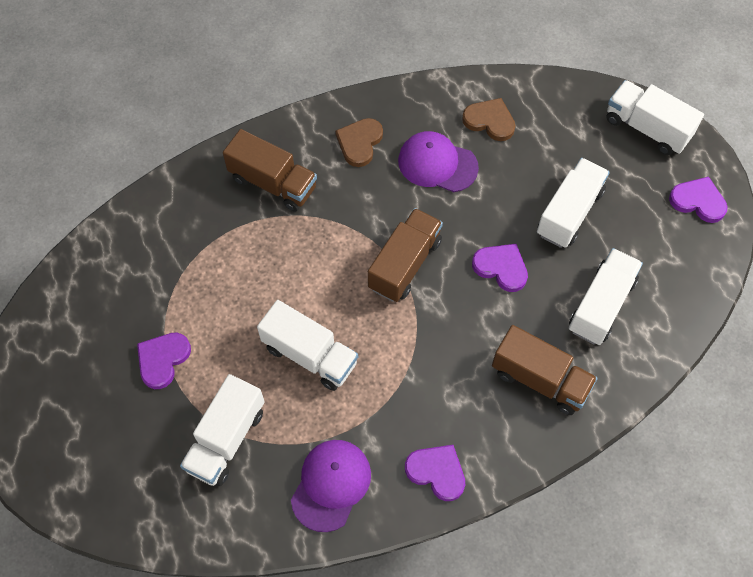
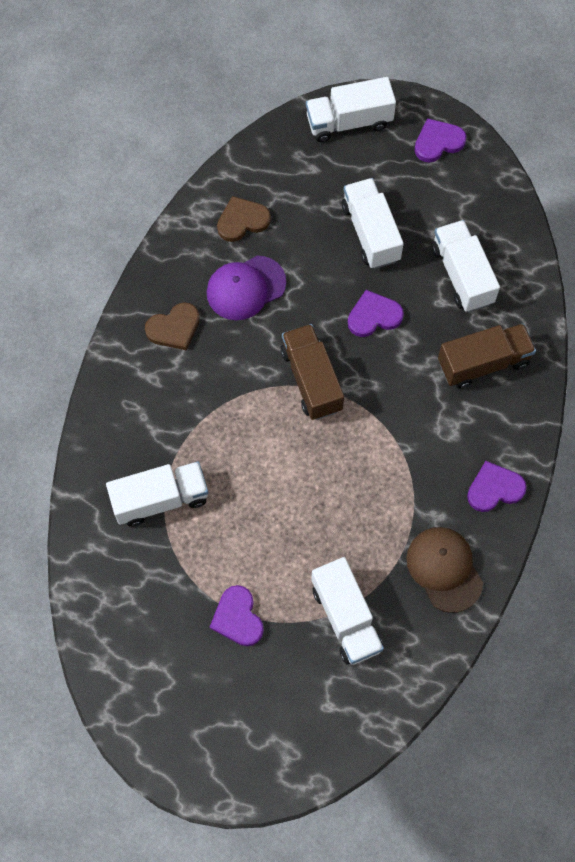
camera: 50 degrees left, 5 degrees up
(273, 183) = (151, 420): brown truck -> none
(310, 355) = (328, 506): white truck -> white truck (160, 499)
(331, 485) = (444, 569): purple cap -> brown cap
(359, 143) = (174, 328): brown heart -> brown heart turned 90 degrees counterclockwise

